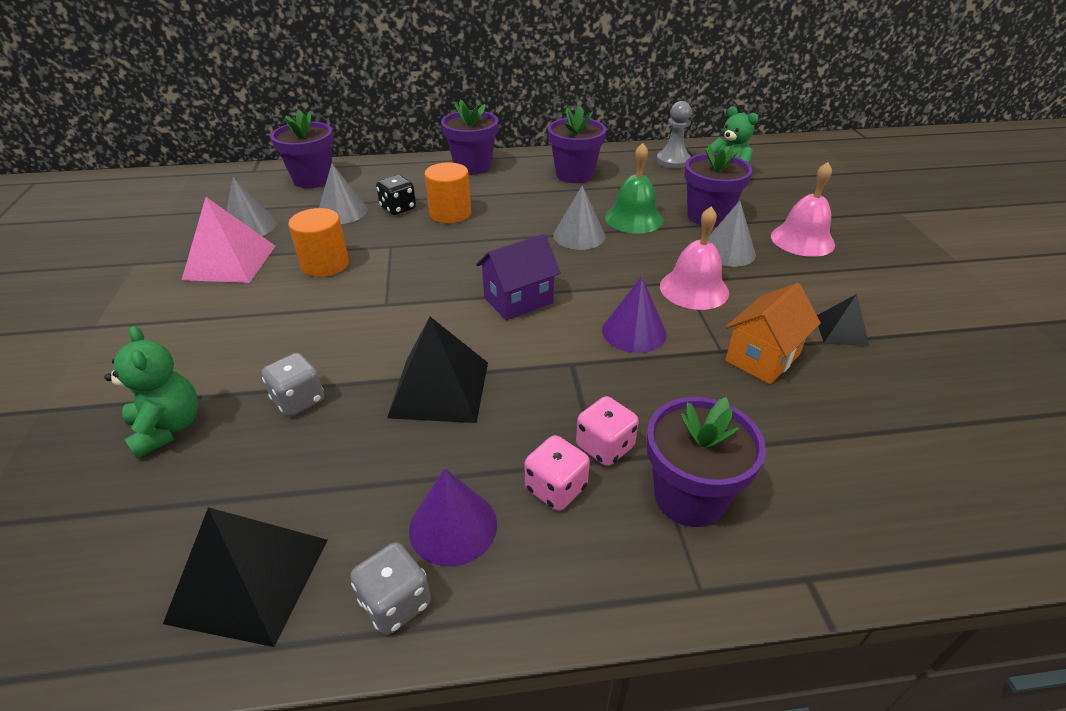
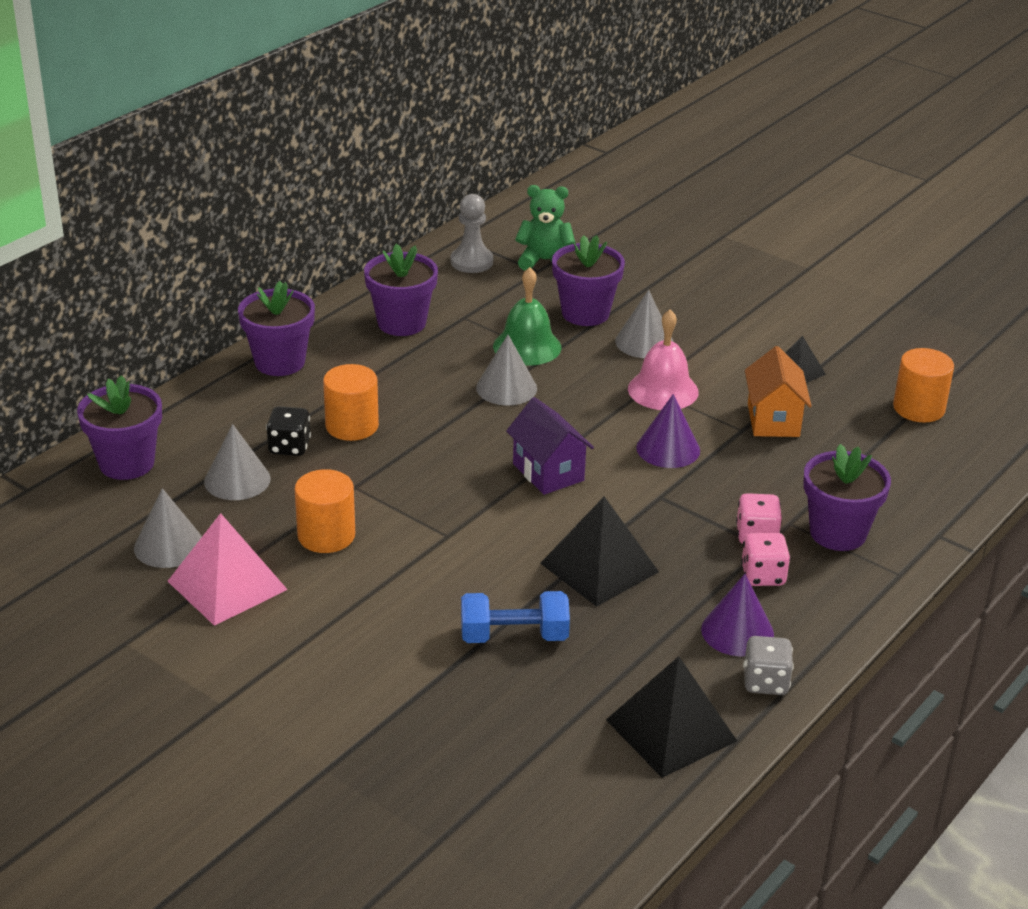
camera: 45 degrees left, 5 degrees down
(168, 428) = (454, 711): green teddy bear -> none
(299, 400) = (514, 636): grey dice -> blue dumbbell
(518, 300) = (548, 472): purple house -> purple house turned 45 degrees counterclockwise
(802, 240) = (685, 301): pink bell -> none
(944, 427) = (919, 408): none -> orange cylinder

